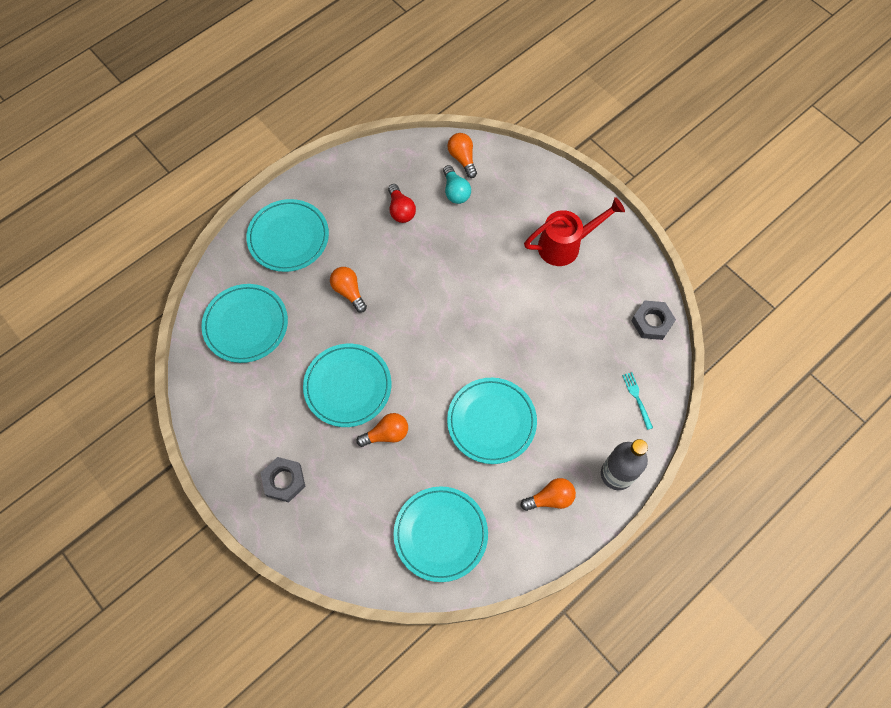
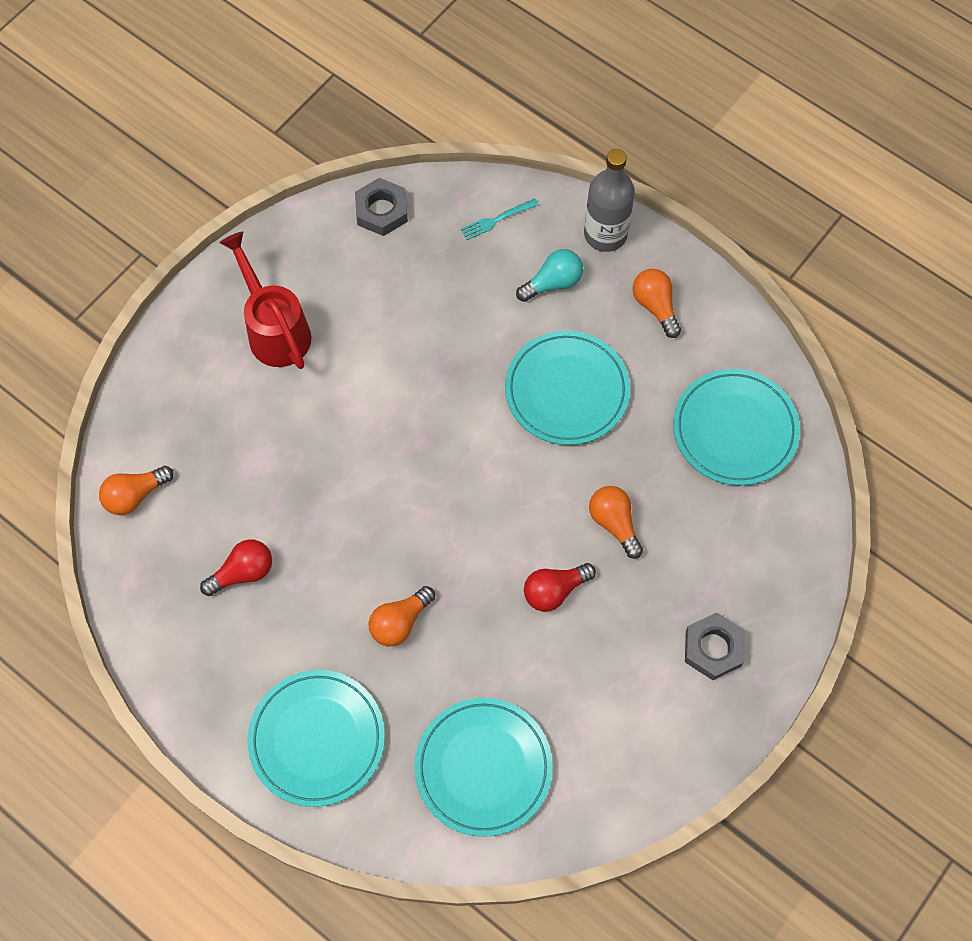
camera: 100 degrees left, 0 degrees up
(348, 386) = (554, 591): turquoise plate -> red light bulb
(455, 191) = (198, 496): turquoise light bulb -> turquoise light bulb (553, 283)

